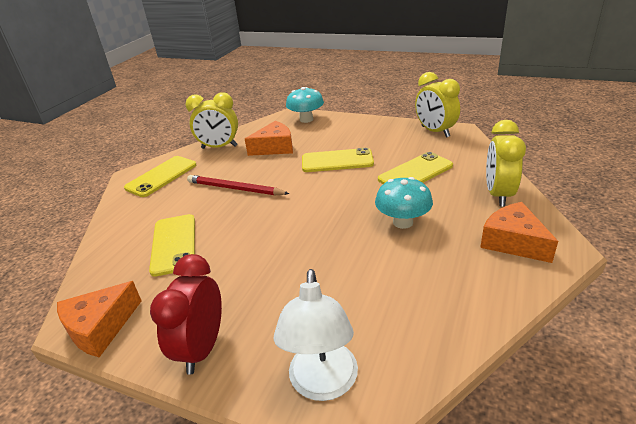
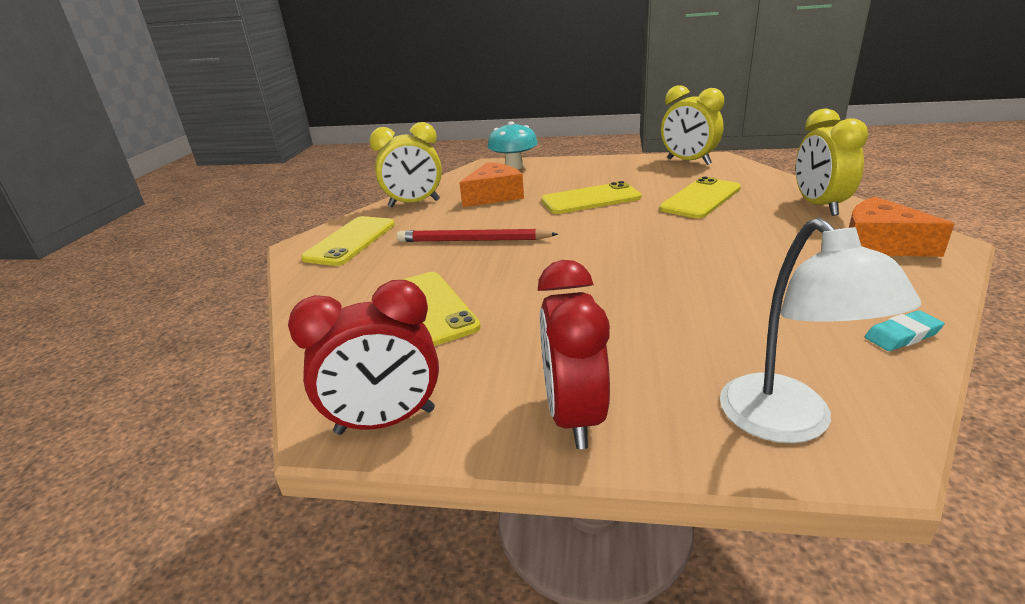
camera: 15 degrees left, 5 degrees down
(100, 327) = (385, 422): orange cheese -> red clock
(403, 222) = (730, 244): turquoise mushroom -> none
(457, 330) = (902, 335): none -> turquoise eraser

